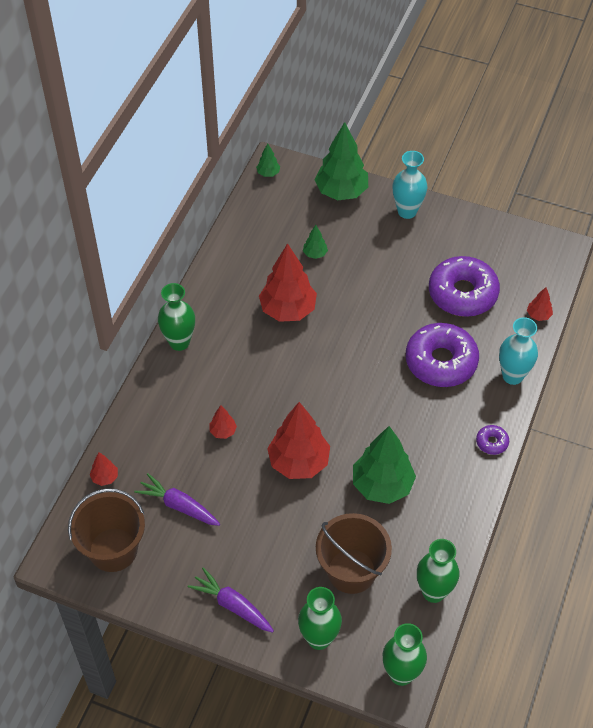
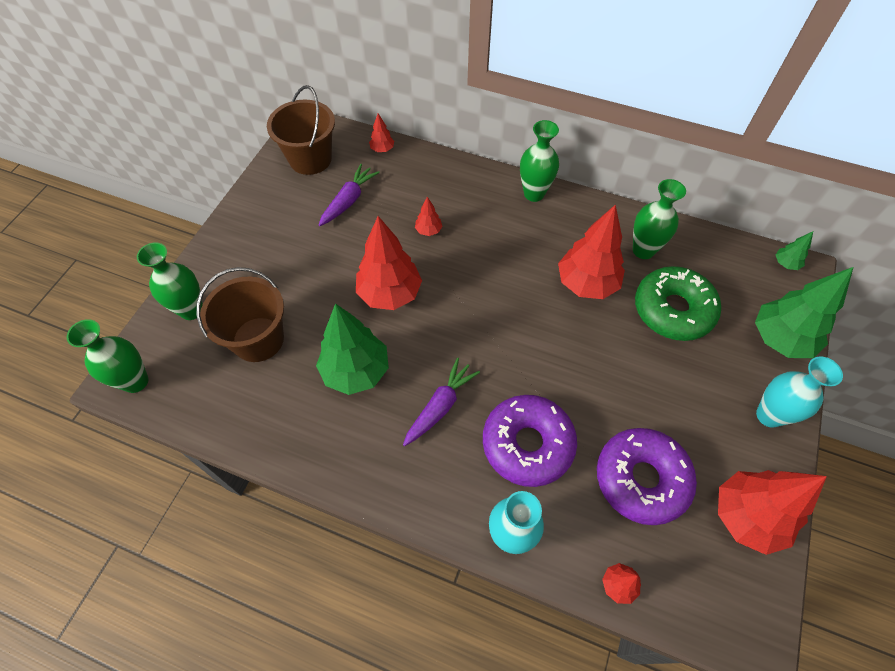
camera: 90 degrees right, 5 degrees up
(232, 605) = (240, 242): purple carrot -> purple carrot (440, 406)
(315, 254) = (673, 310): green tree -> green donut
(433, 592) = (219, 418): green vase -> green vase (643, 250)
(484, 238) = (746, 517): none -> red tree
(492, 442) = (407, 498): purple donut -> none

